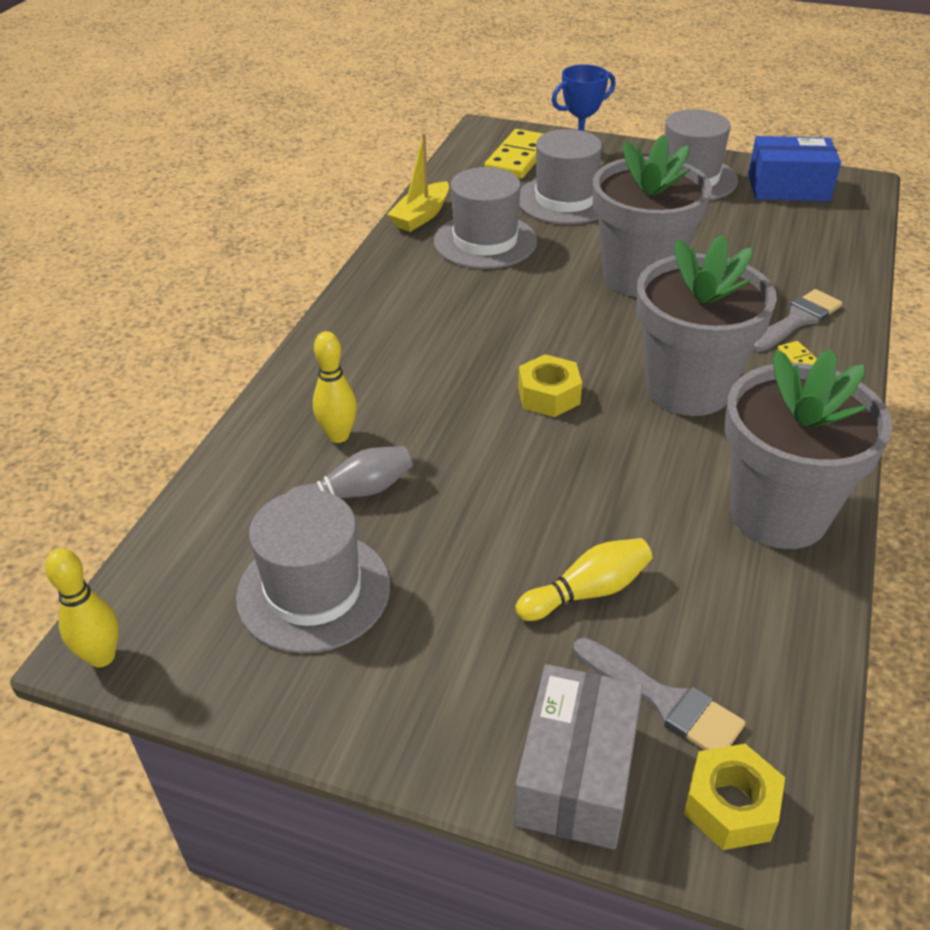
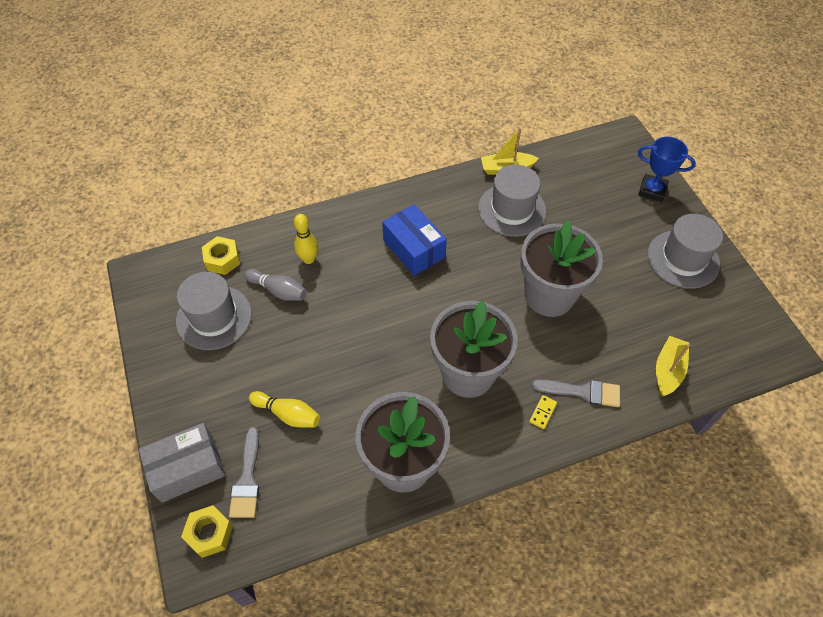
camera: 50 degrees right, 15 degrees up
(102, 656) = (135, 277): yellow bowling pin -> none
(518, 158) = (612, 168): yellow domino -> none
(548, 395) = (408, 318): yellow nut -> yellow nut (222, 259)
(565, 200) = (591, 217): grey hat -> none
(788, 187) = (731, 314): blue box -> blue box (414, 249)
(821, 254) = (668, 370): none -> yellow boat

